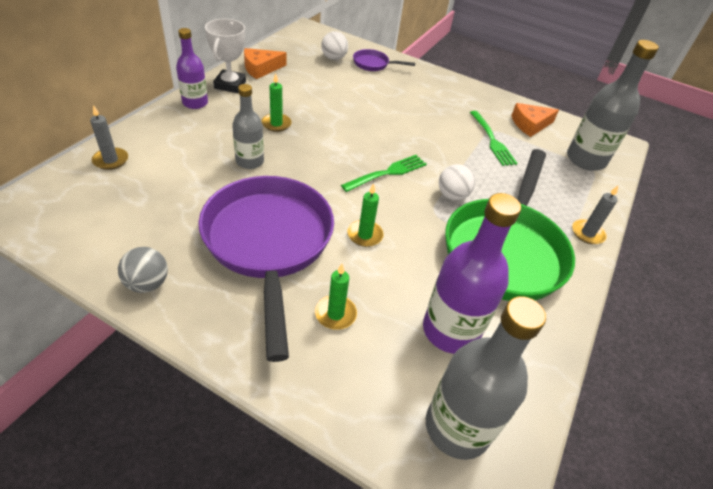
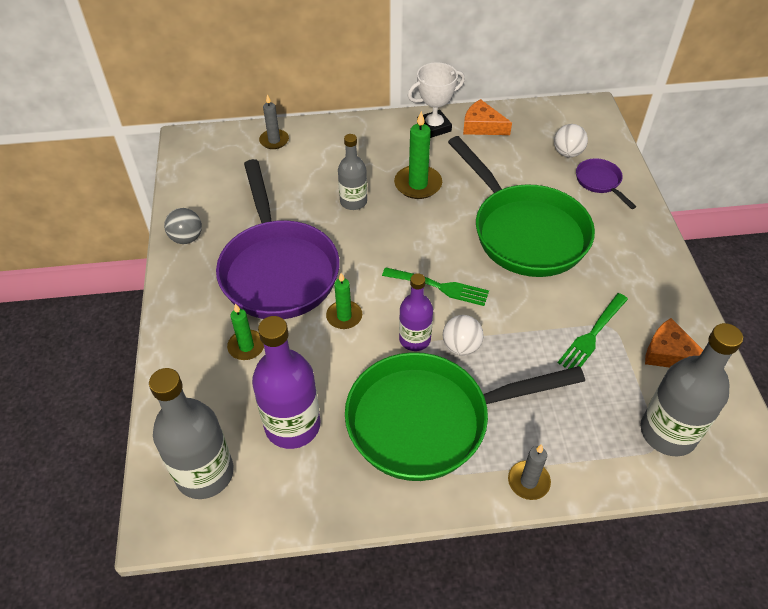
camera: 60 degrees right, 5 degrees up
(195, 103) = (385, 128): purple bottle -> purple bottle (415, 339)
(269, 244) = (278, 269): purple pan -> purple pan turned 120 degrees clockwise
(276, 124) = (418, 184): green candle -> green candle, size x1.53
(380, 112) = (524, 232): none -> green pan

